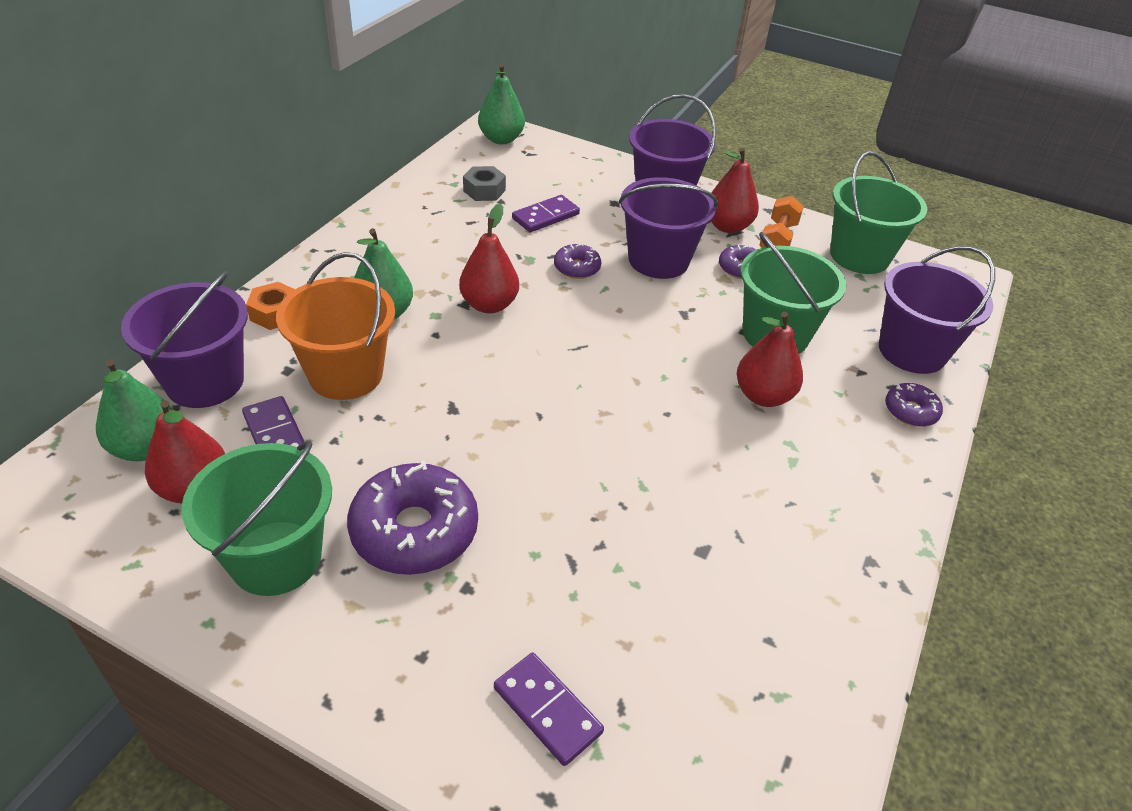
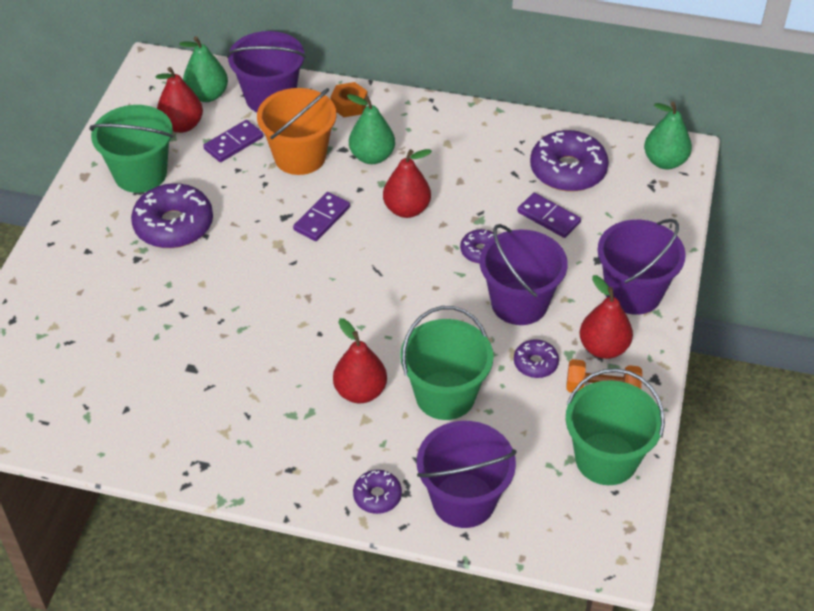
camera: 80 degrees right, 5 degrees up
(484, 190) = (568, 170): grey nut -> purple donut
(547, 710) = (62, 310): purple domino -> purple domino (322, 219)

